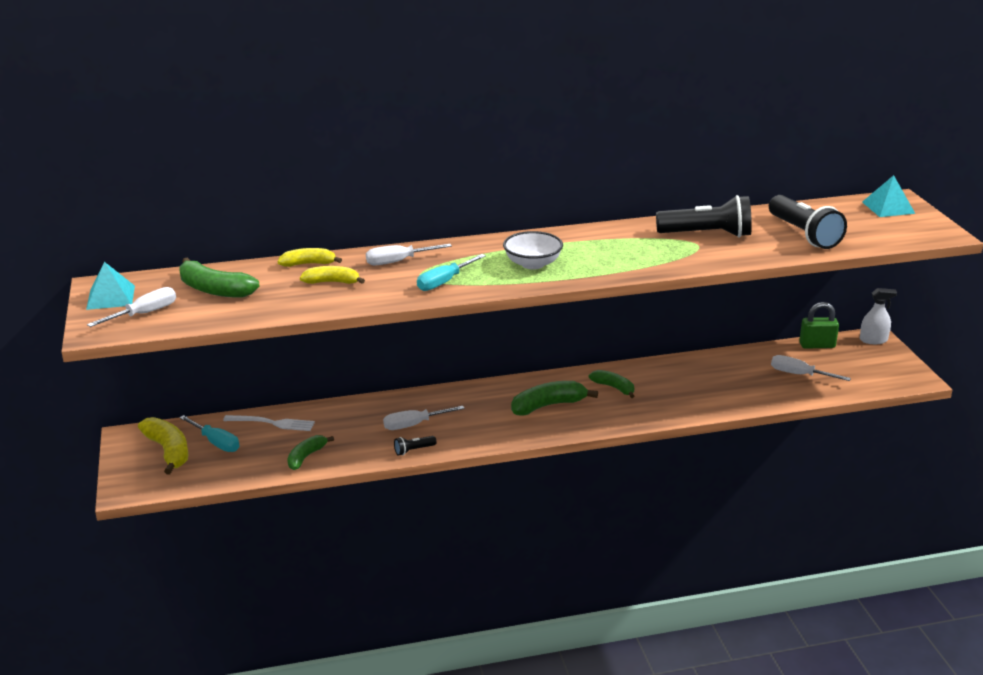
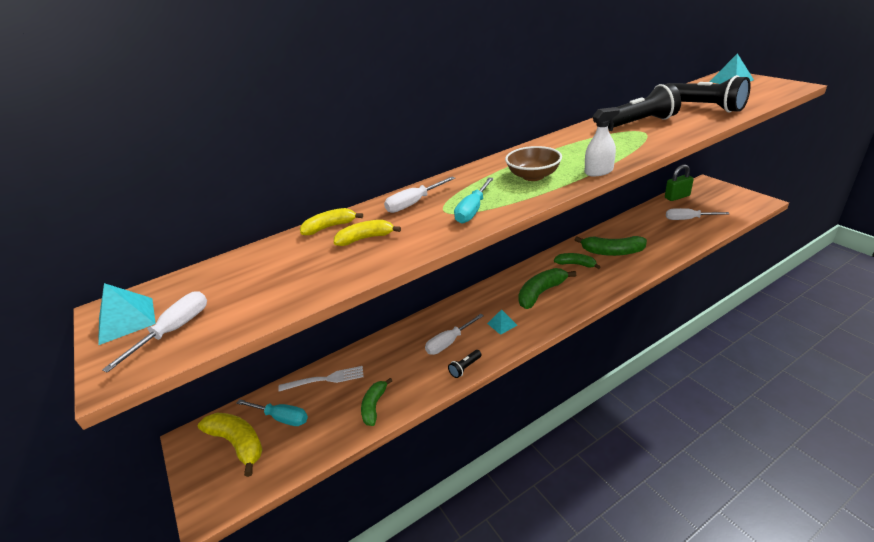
camera: 15 degrees left, 5 degrees up
(214, 290) = (246, 279): green banana -> green banana (612, 252)
(481, 423) = (502, 324): none -> turquoise pyramid
(532, 264) = (533, 176): white bowl -> brown bowl
(873, 340) = (706, 184): white spray bottle -> white spray bottle (598, 171)

